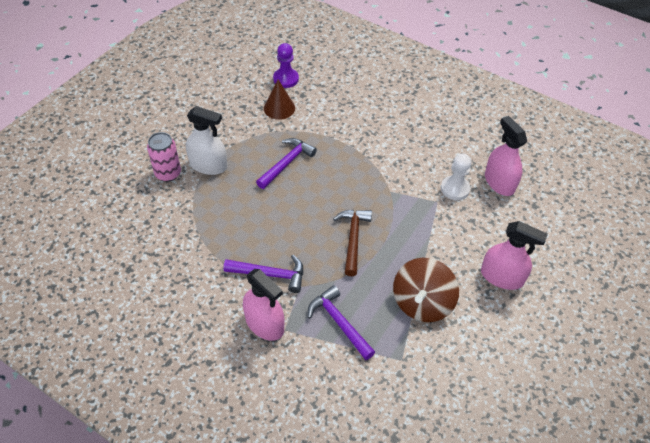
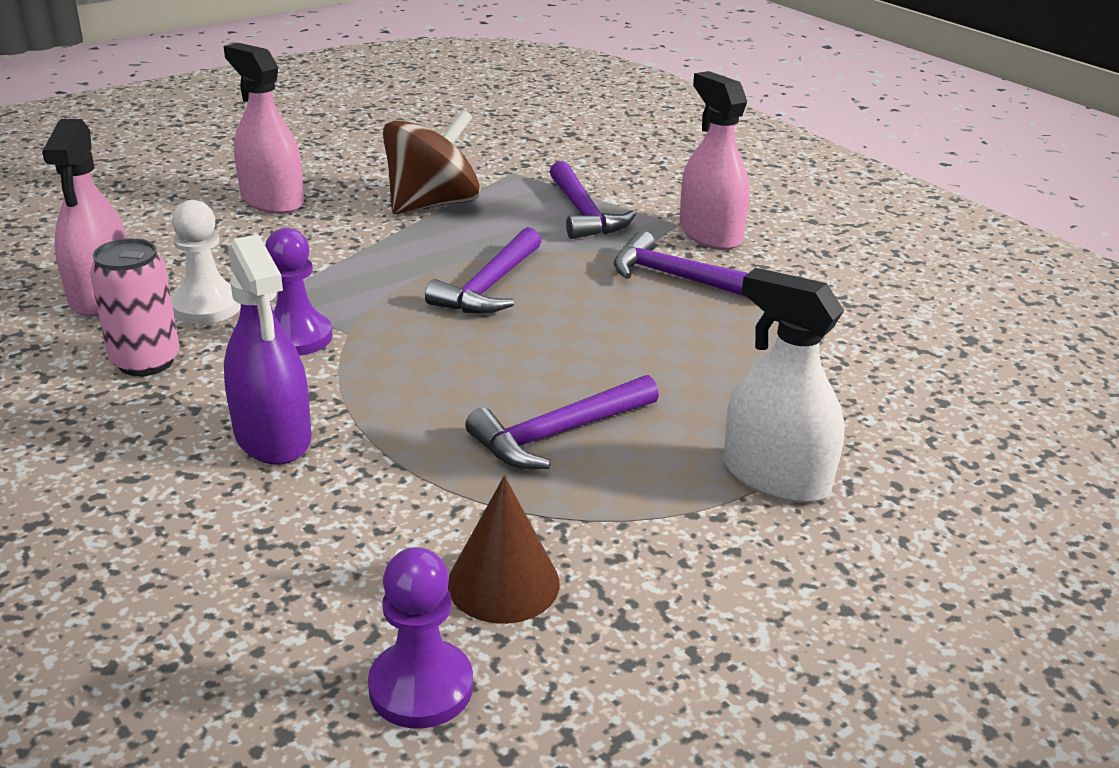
camera: 160 degrees left, 20 degrees down
(168, 173) = (894, 484): pink can -> pink can (146, 361)
(353, 239) = (489, 286): brown hammer -> purple hammer
(377, 136) = (272, 436): none -> purple spray bottle
(407, 182) = (296, 337): none -> purple pawn

